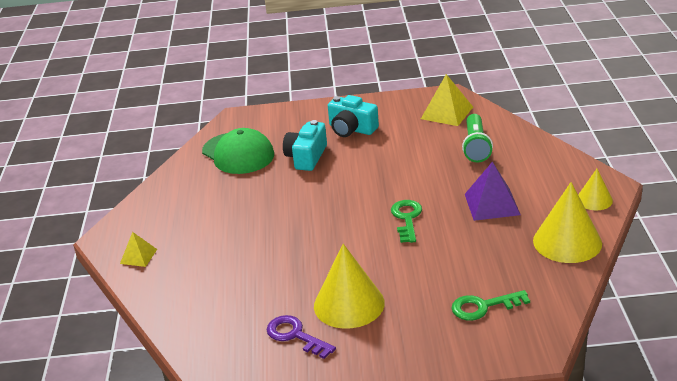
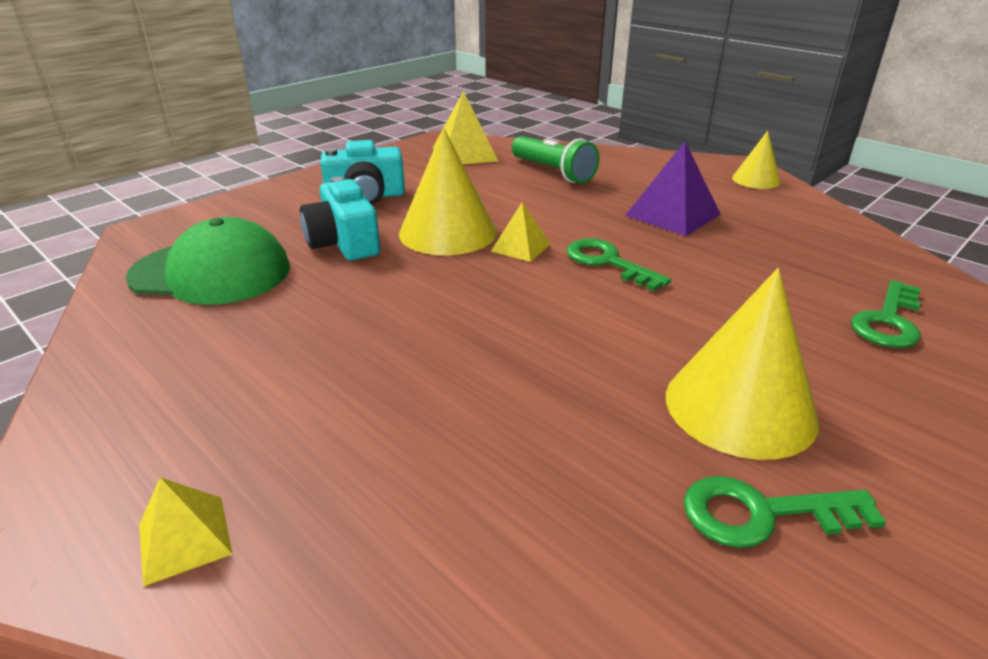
camera: 45 degrees left, 0 degrees up
(295, 335) = (762, 513): purple key -> green key
(380, 192) = (520, 247): none -> yellow pyramid
(567, 242) = (813, 221): yellow cone -> yellow cone (447, 232)

